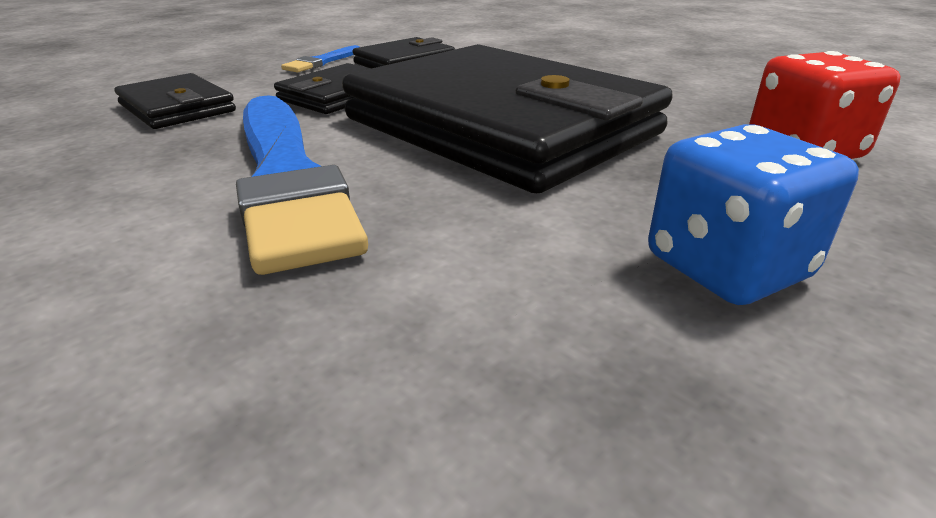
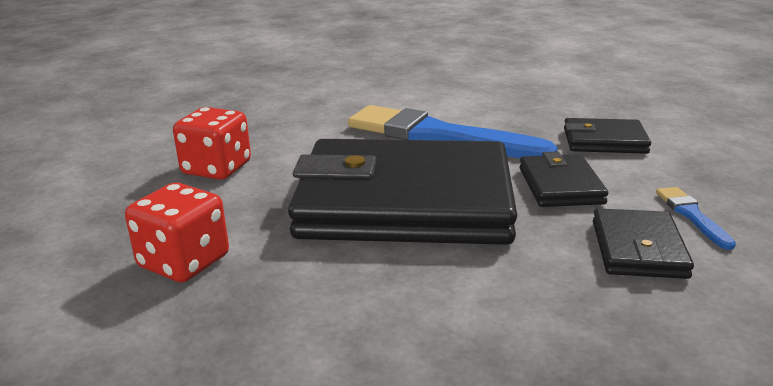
camera: 140 degrees right, 5 degrees down
(727, 267) = (217, 168): blue dice -> red dice

